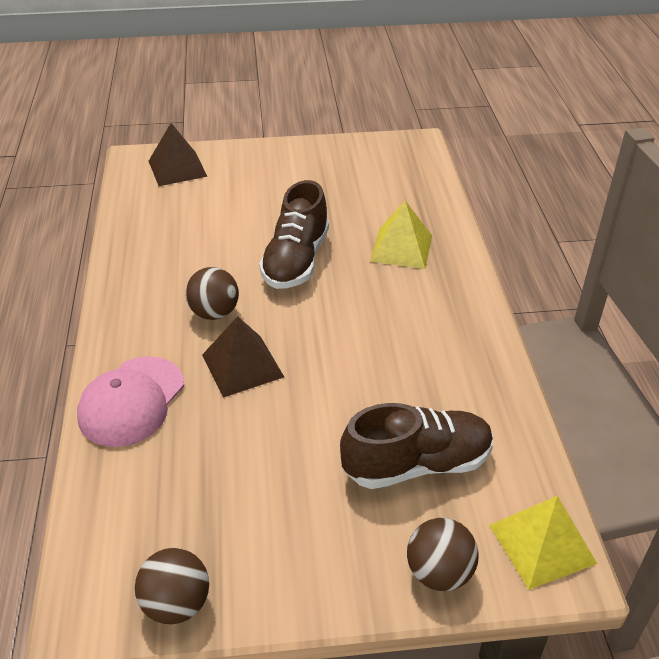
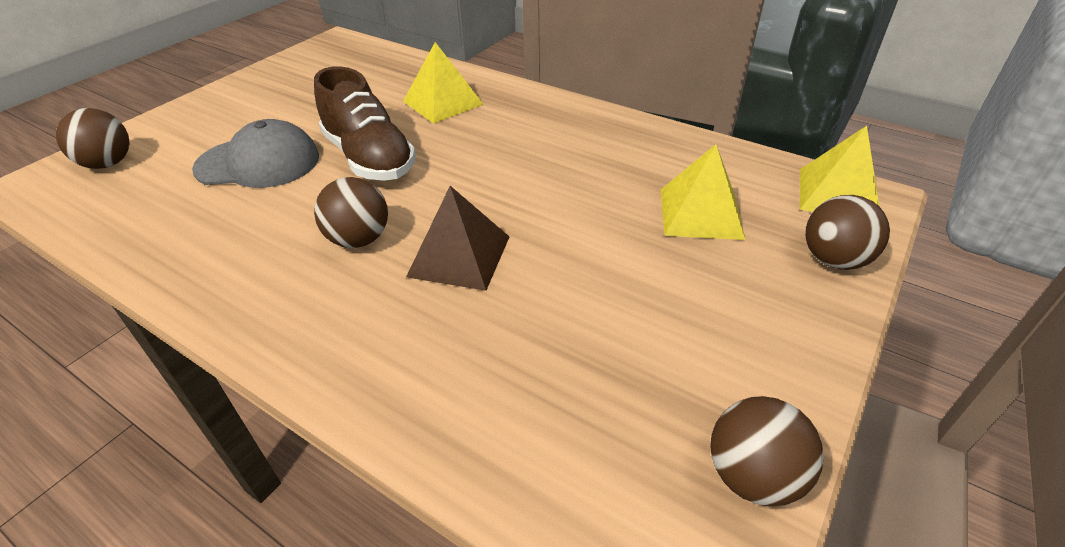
camera: 50 degrees left, 0 degrees up
(131, 401) = (402, 368): pink cap -> none
(177, 168) = (108, 164): brown pyramid -> brown ball
(239, 220) = (258, 163): none -> grey cap
(417, 464) = (700, 213): brown shoe -> yellow pyramid

